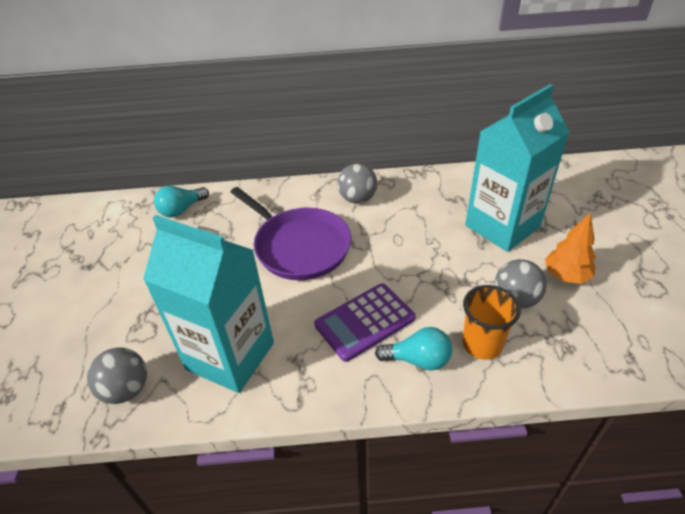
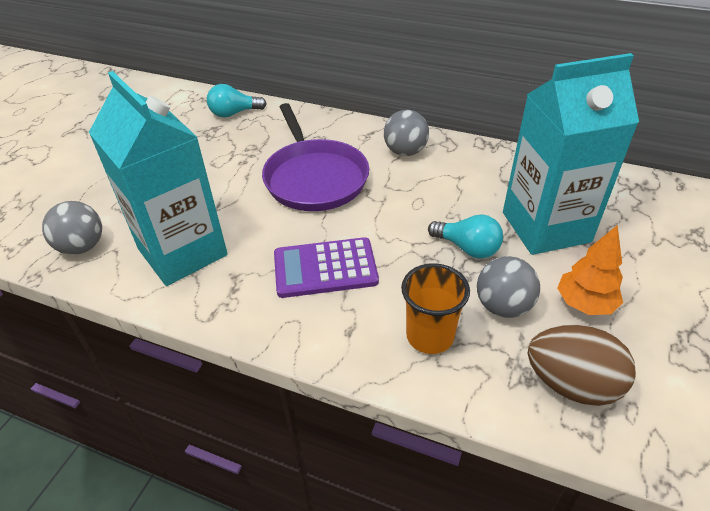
camera: 25 degrees right, 0 degrees up
(418, 359) = (351, 324): turquoise light bulb -> turquoise light bulb (467, 248)
(597, 339) = (571, 384): none -> brown egg

